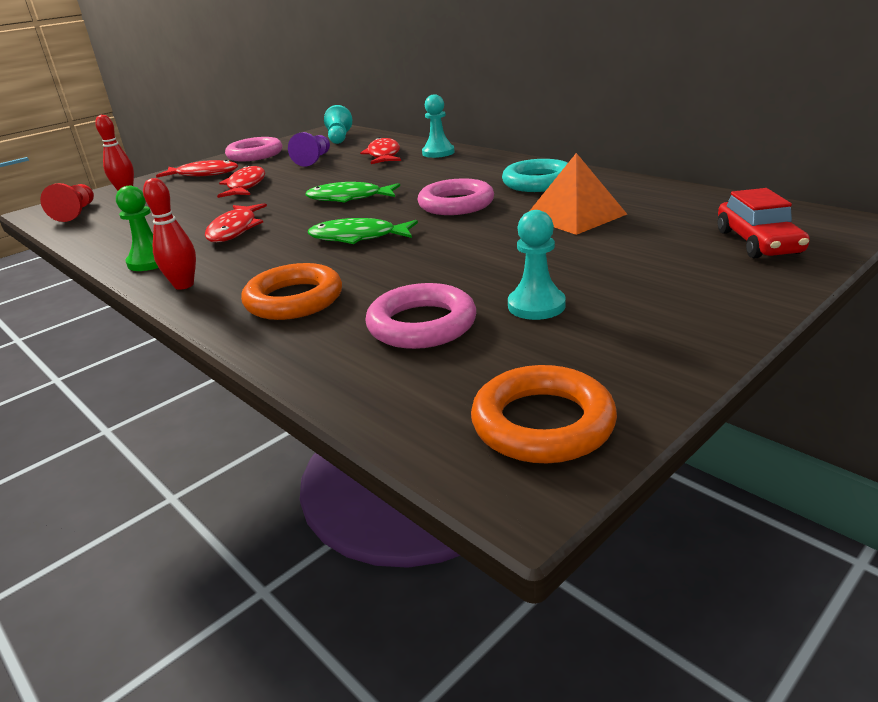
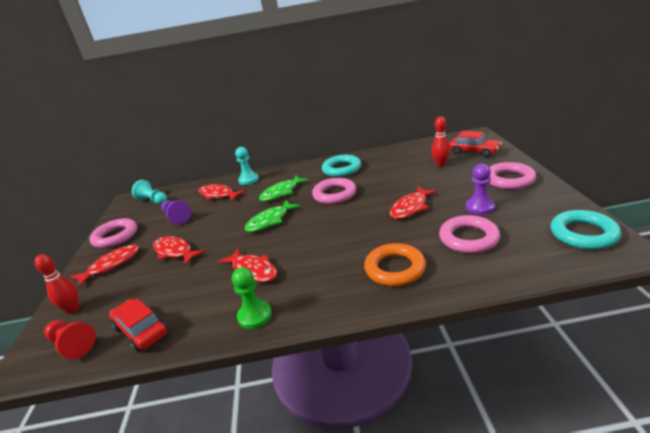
camera: 50 degrees left, 0 degrees up
(106, 227) = (141, 331): none -> red car
(184, 285) = (319, 306): red bowling pin -> red bowling pin (440, 165)
(358, 237) = (335, 231): green fish -> green fish (281, 192)
(474, 258) = (410, 207): none -> red fish
(536, 306) = (480, 207): turquoise pawn -> purple pawn
(542, 423) = (583, 234): orange ring -> turquoise ring
(575, 215) = (395, 173): orange pyramid -> none
(682, 302) = (509, 180): none -> pink ring

